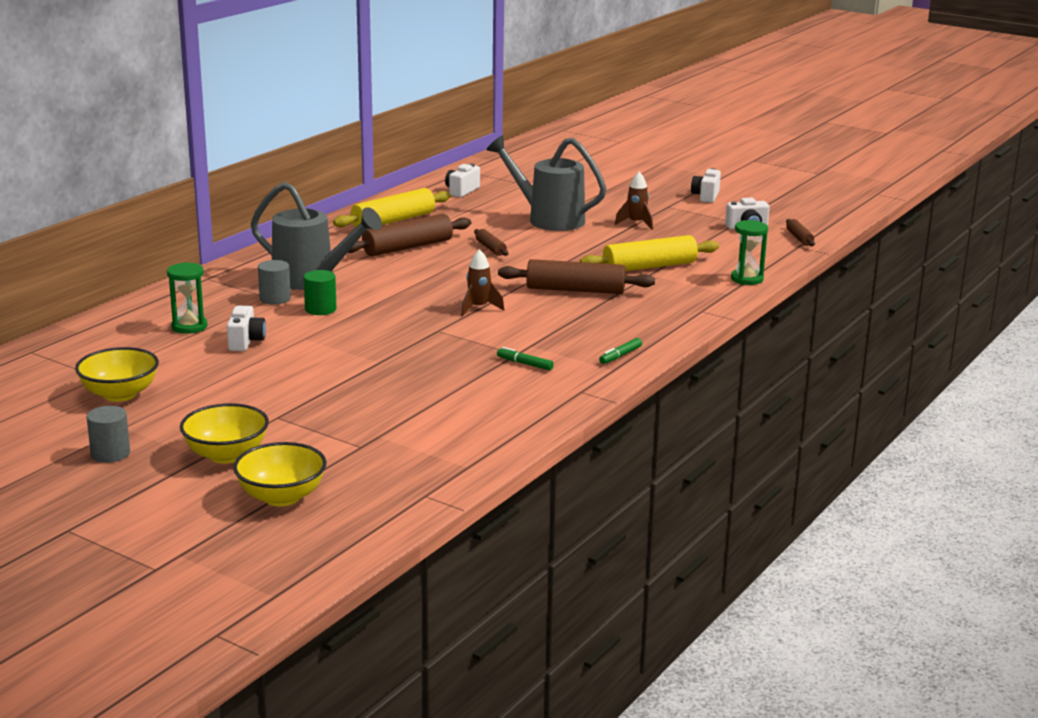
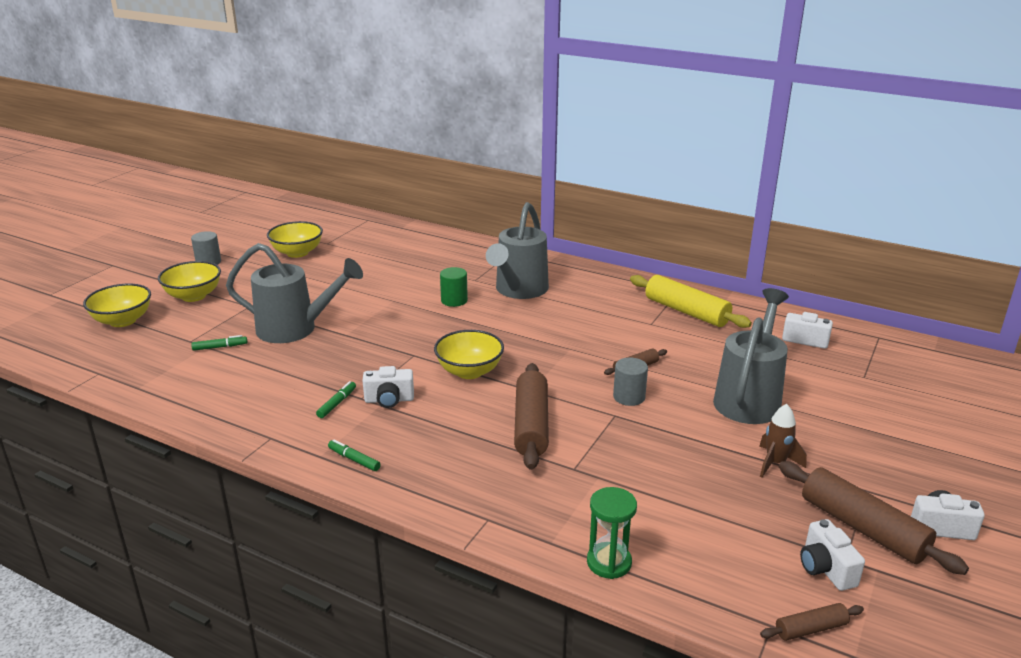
camera: 85 degrees right, 5 degrees up
(189, 327) = (413, 258): green hourglass -> none
(246, 341) = (386, 280): white camera -> white camera (389, 400)
(275, 299) = (473, 281): grey cylinder -> grey cylinder (629, 397)
(355, 388) = (295, 329): none -> grey watering can
(384, 427) = (220, 347): none -> green marker
(407, 247) = (616, 324): brown rolling pin -> brown rolling pin (862, 528)
(479, 308) = (469, 371): brown rocket -> yellow bowl
(649, 267) = (622, 476): yellow rolling pin -> none

